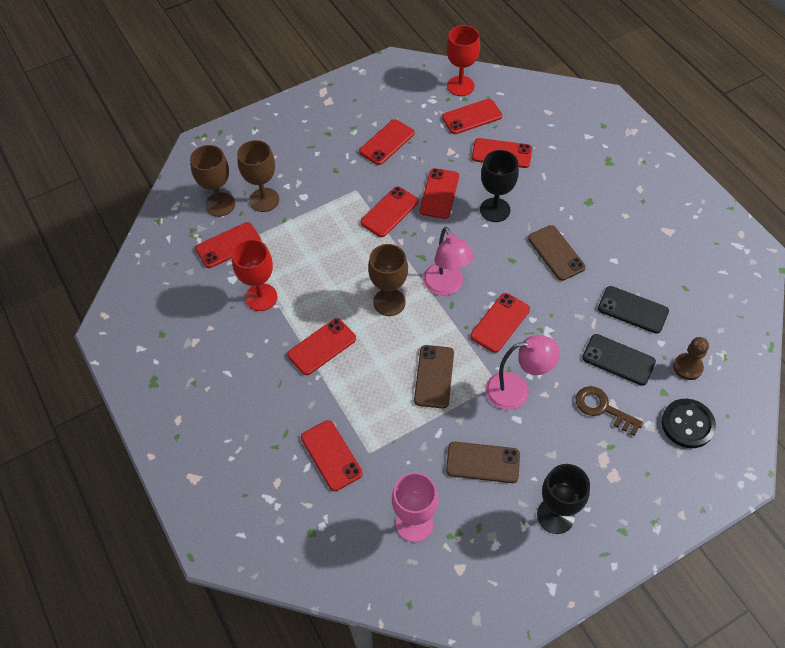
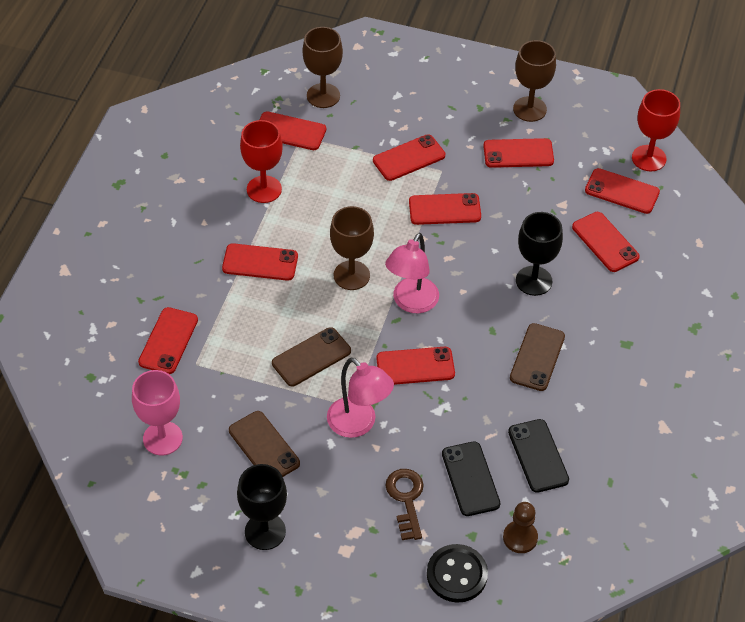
camera: 45 degrees right, 5 degrees down
(264, 200) = (360, 119): brown goblet -> brown goblet (529, 109)
(439, 194) = (505, 229): red phone -> red phone (409, 158)

